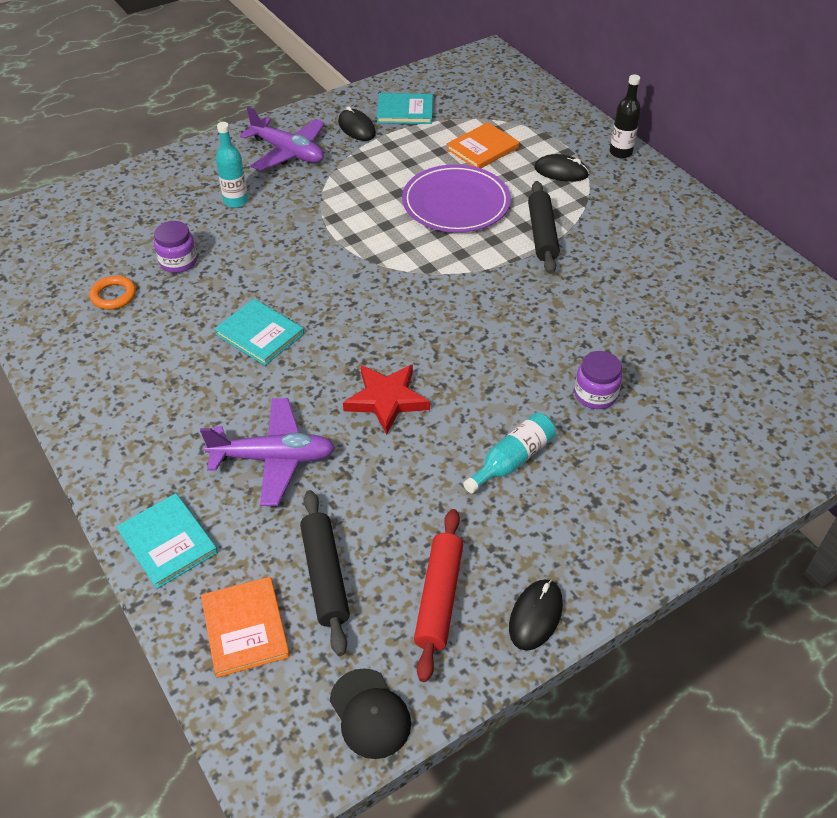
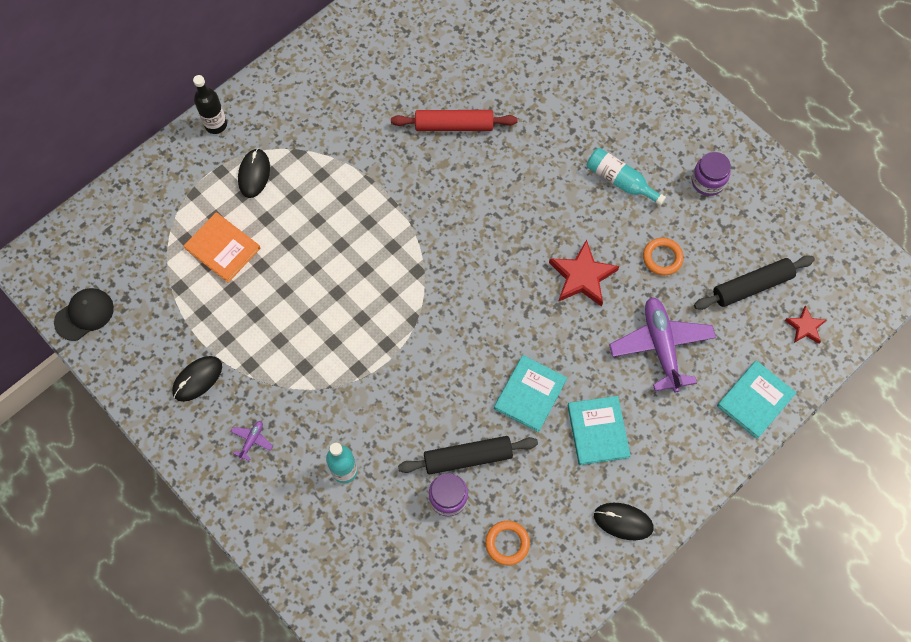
camera: 100 degrees left, 20 degrees up
(245, 628) = (805, 327): orange book -> red star
(288, 152) = (252, 440): purple plane -> purple plane, size x0.42
(370, 713) = (838, 239): black cap -> black cap (84, 314)
(392, 483) = (662, 258): none -> orange ring
(405, 111) = (159, 335): turquoise book -> turquoise book (597, 431)
(439, 598) = (747, 212): red rolling pin -> red rolling pin (454, 125)
(456, 203) = (318, 261): purple plate -> none
(535, 616) = (743, 155): black mouse -> black mouse (623, 521)
(542, 234) = (353, 182): black rolling pin -> black rolling pin (467, 457)
(595, 394) = (542, 131): purple jar -> purple jar (707, 181)

